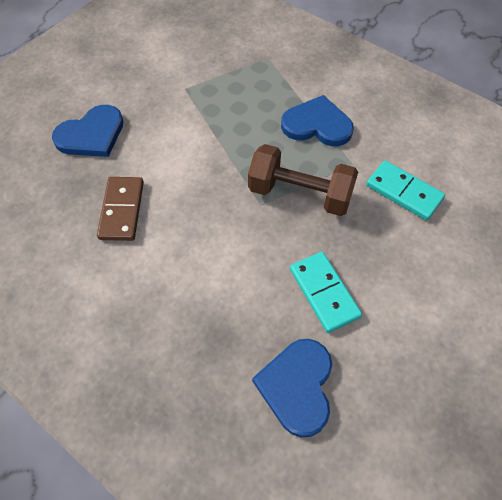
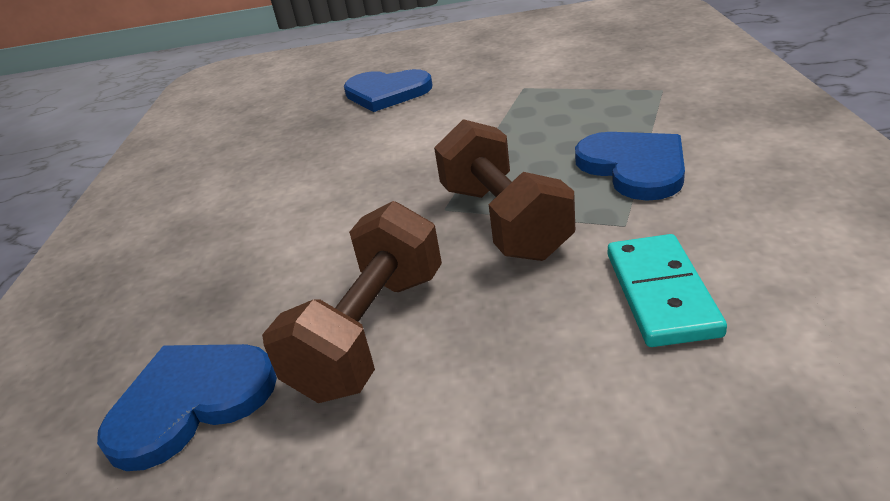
camera: 55 degrees right, 25 degrees down
(122, 210) = (319, 152): brown domino -> none
(324, 293) = (371, 332): turquoise domino -> brown dumbbell

